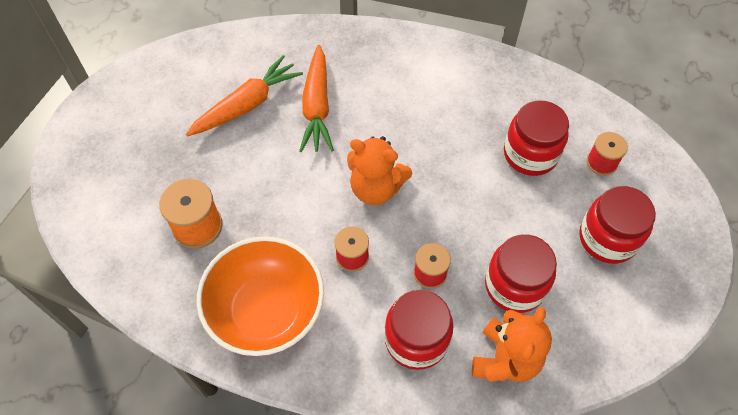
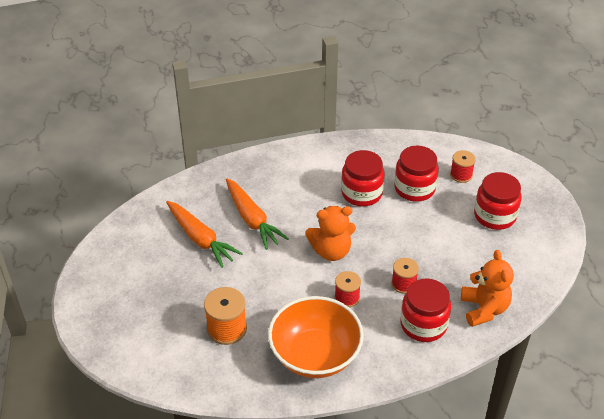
camera: 30 degrees left, 15 degrees down
(247, 105) = (200, 239): orange carrot -> orange carrot turned 120 degrees clockwise
(514, 286) = (460, 267): red jar -> red jar (361, 193)

